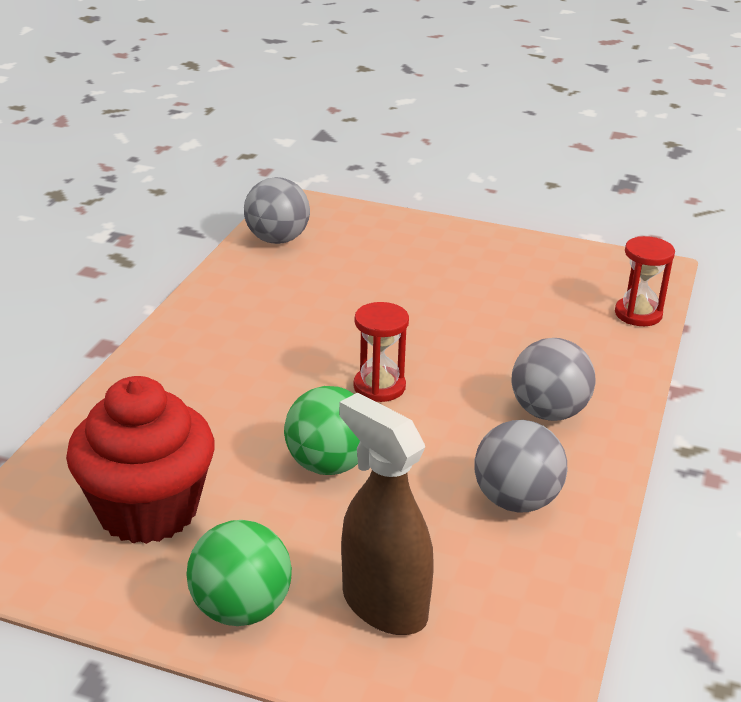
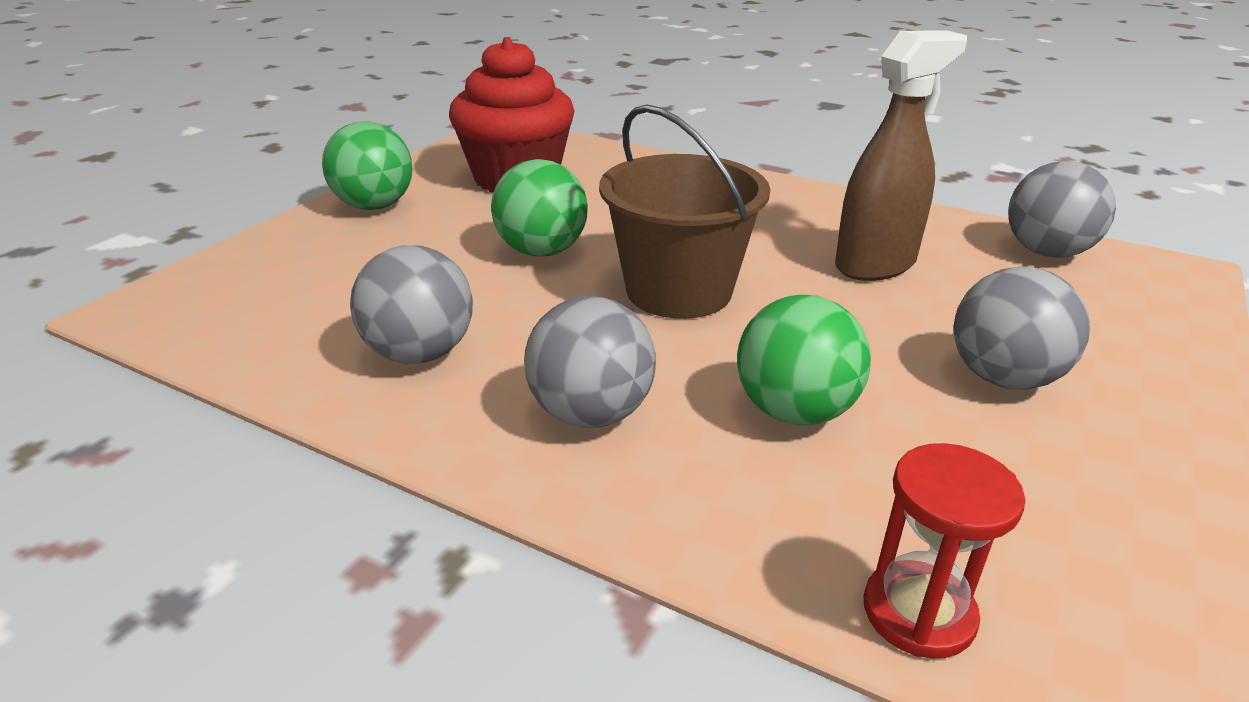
camera: 100 degrees right, 0 degrees up
(379, 387) = (679, 291): red hourglass -> brown bucket
(383, 605) = (327, 261): brown spray bottle -> brown spray bottle (875, 264)
(445, 274) = (1003, 378): none -> grey ball
(510, 340) = (794, 411): none -> green ball

